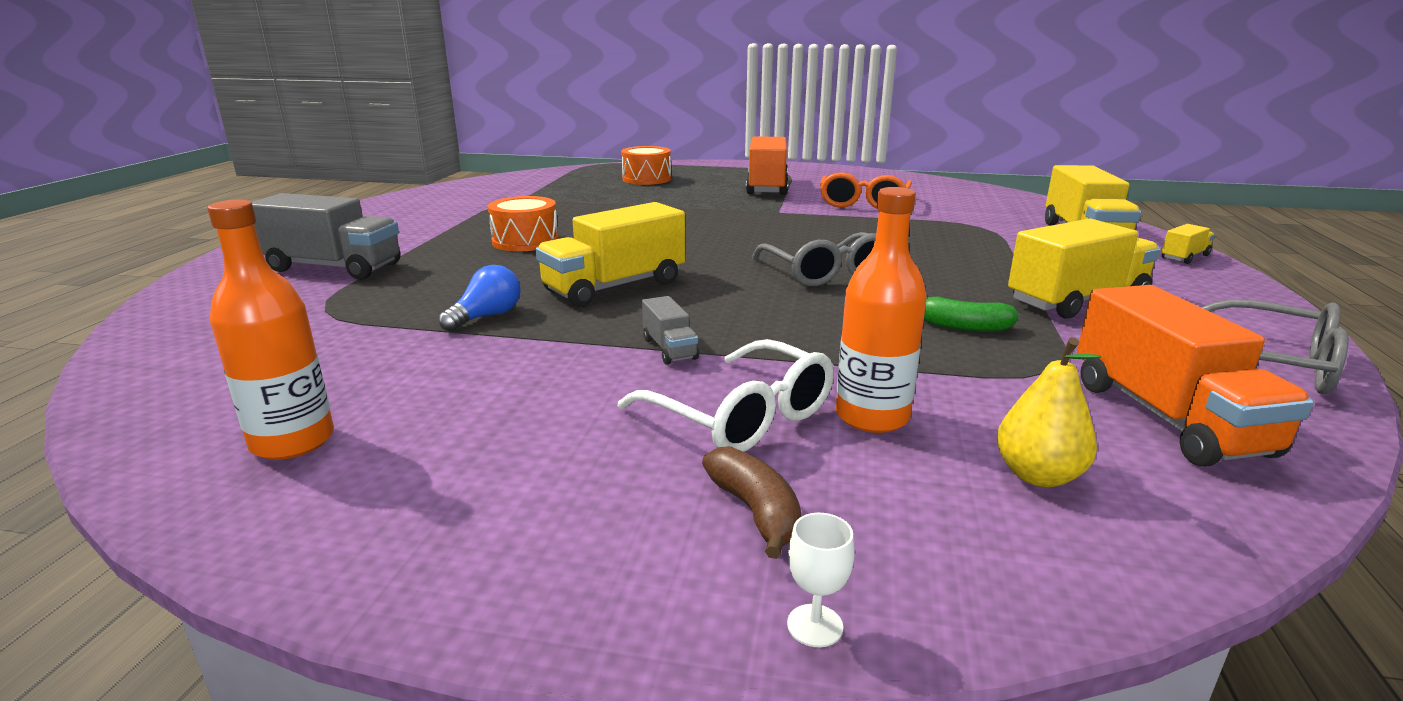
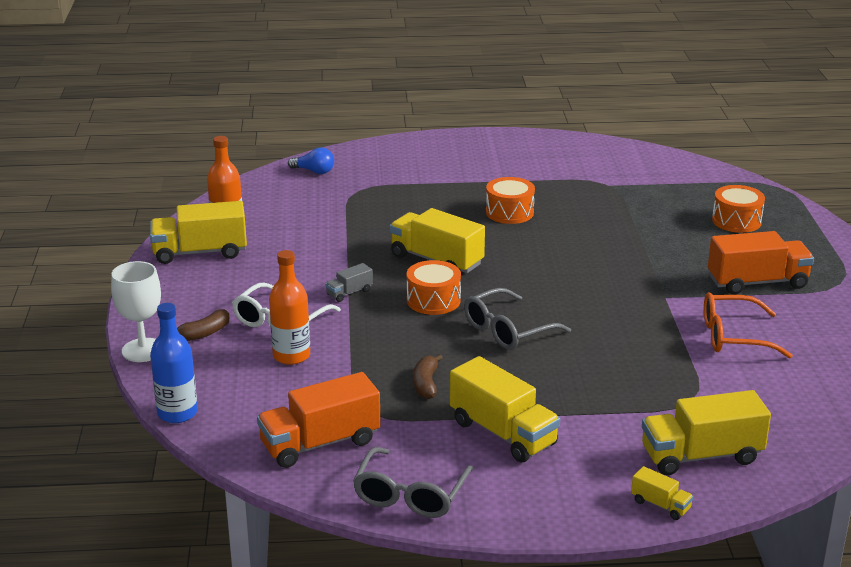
camera: 75 degrees right, 5 degrees up
(333, 267) = (422, 171): grey truck -> none
(357, 487) = (200, 252): none -> yellow truck
(486, 317) = (369, 234): blue light bulb -> blue light bulb (314, 171)
(729, 299) = (433, 300): none -> orange drum
(815, 625) = (143, 350): white goblet -> white goblet, size x2.25
(962, 327) = (426, 384): green banana -> brown banana
(1038, 475) = (249, 399): yellow pear -> none
(1129, 582) = (177, 413): none -> blue bottle

